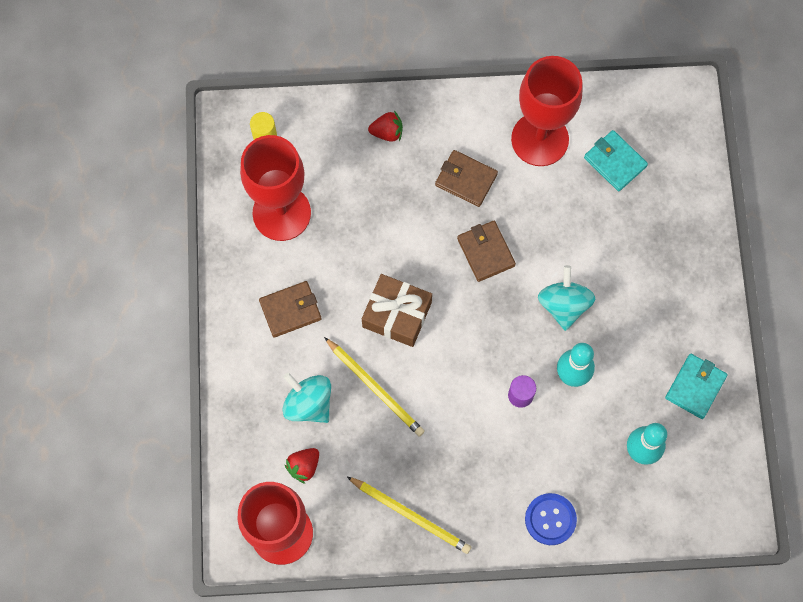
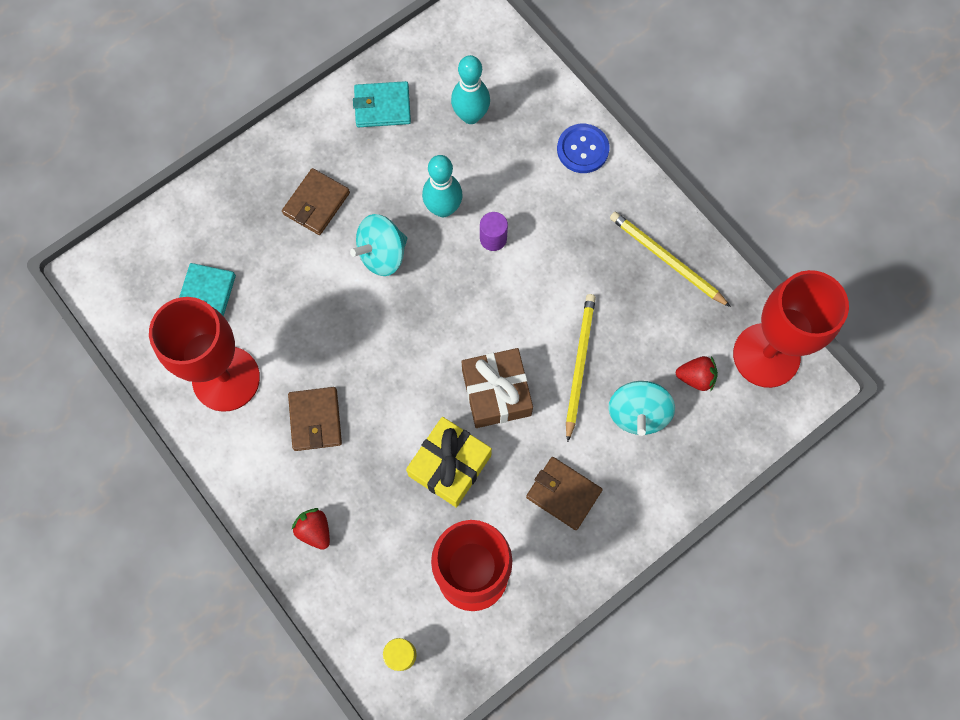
camera: 125 degrees left, 0 degrees up
(367, 247) = (449, 465): none -> yellow gift
(411, 515) = (666, 259): yellow pencil -> yellow pencil turned 45 degrees counterclockwise
(486, 252) = (378, 353): brown wallet -> brown wallet (316, 203)

